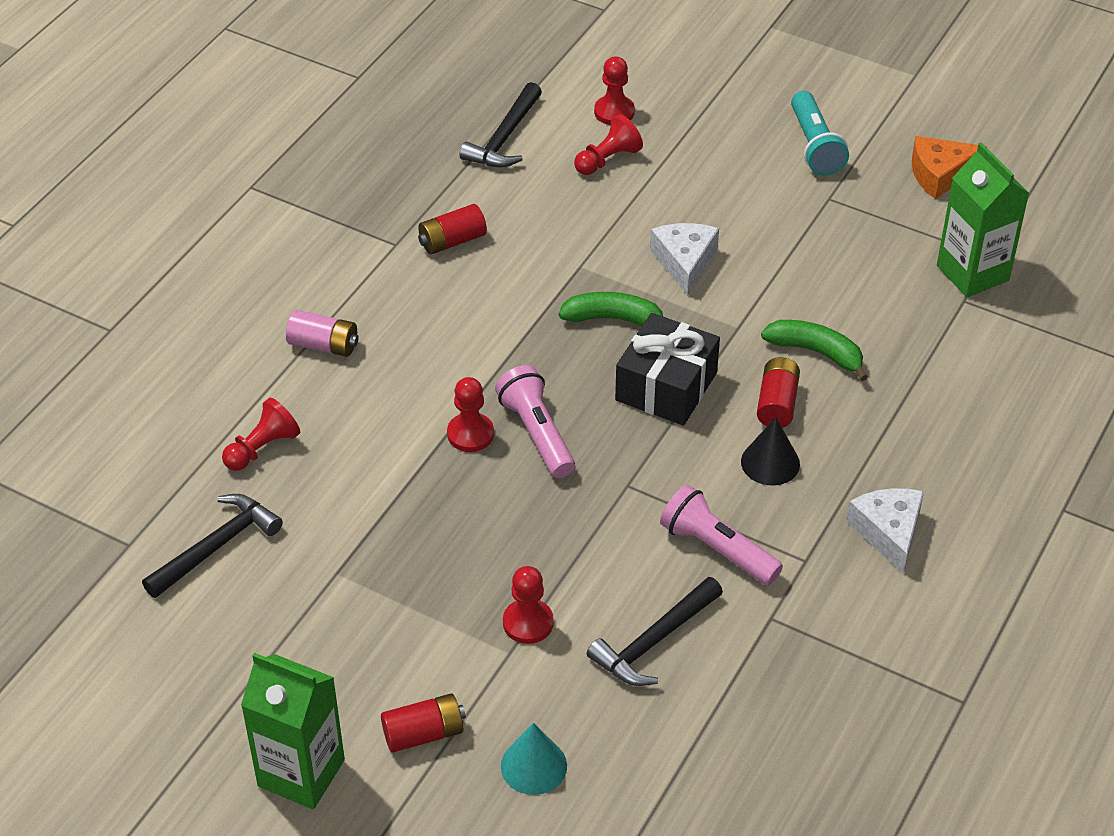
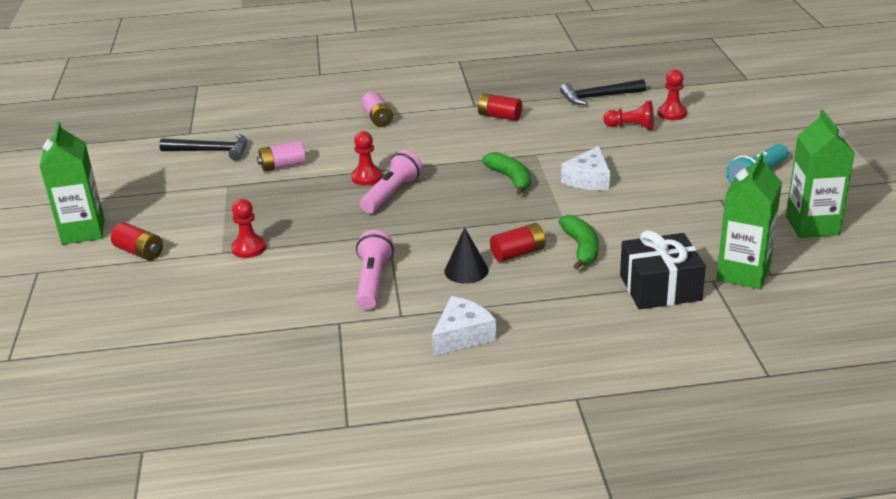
camera: 55 degrees right, 15 degrees down
(262, 448) = (288, 134): red pawn -> none
(347, 495) = (283, 166): none -> pink battery
(533, 766) = (146, 292): turquoise cone -> none
(654, 642) = (276, 291): black hammer -> none
(666, 386) = (481, 214): black gift -> black gift (660, 288)
(684, 262) = (588, 179): white cheese -> white cheese turned 150 degrees clockwise
(940, 175) = (812, 226): orange cheese -> green carton

